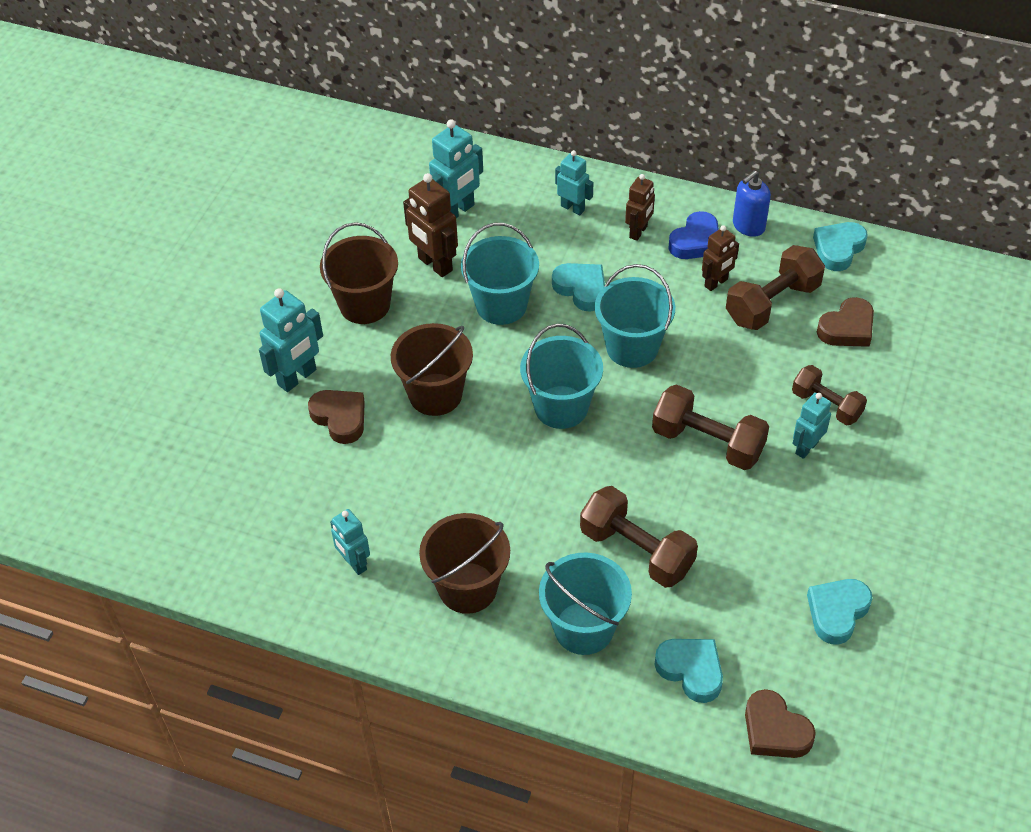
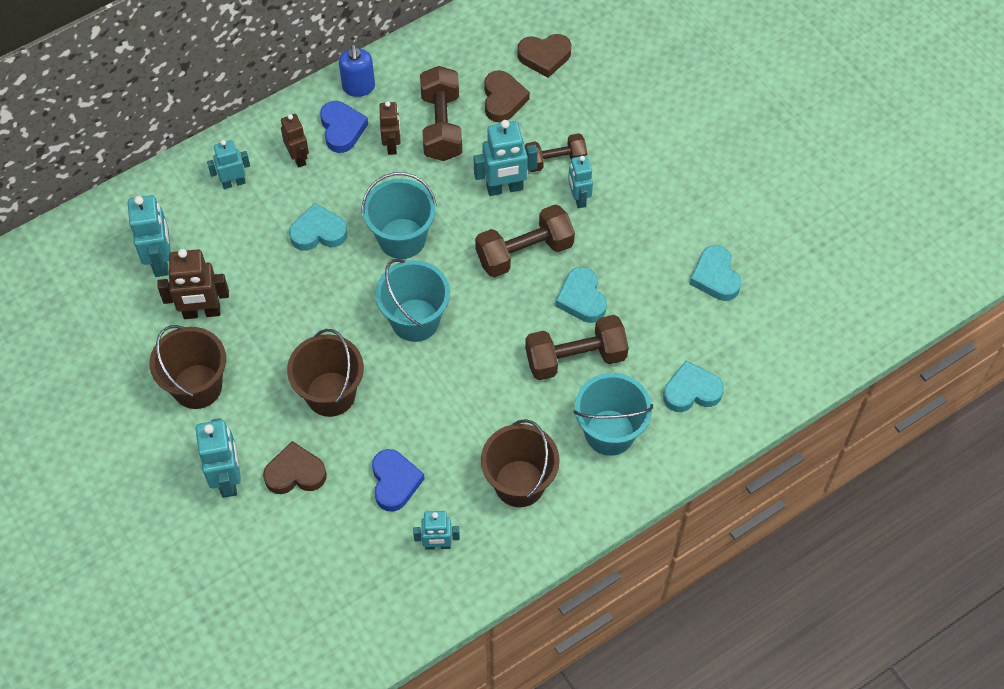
camera: 55 degrees left, 10 degrees up
(390, 493) = (395, 482): none -> blue heart
(501, 305) = (285, 294): turquoise bucket -> none
(758, 387) = (505, 188): none -> turquoise robot
(775, 730) = (769, 375): brown heart -> brown heart (544, 57)
(838, 249) = (430, 51): turquoise heart -> turquoise heart (582, 298)

